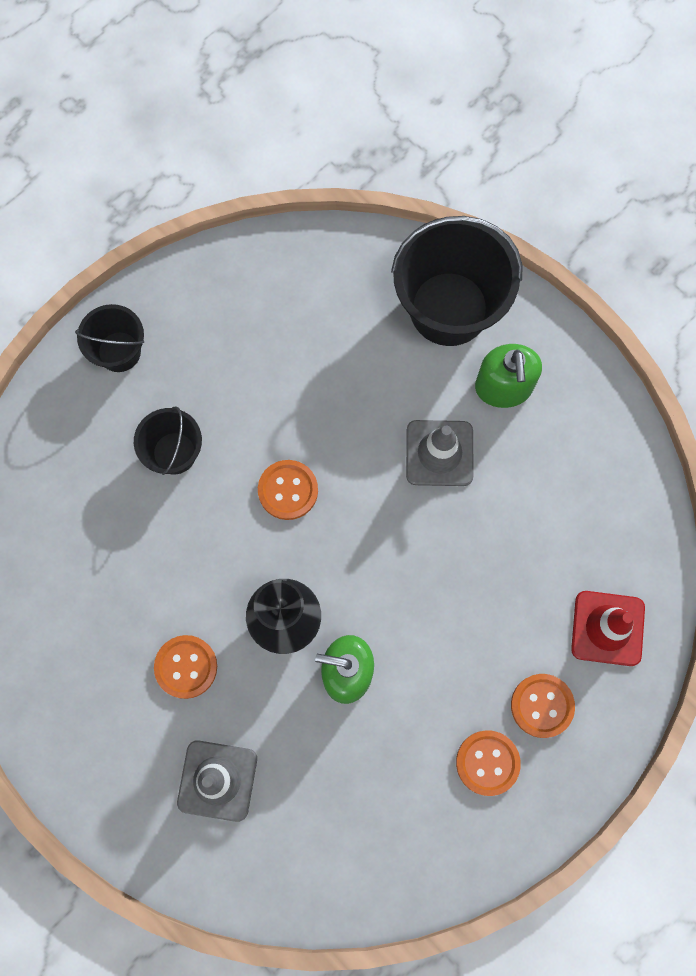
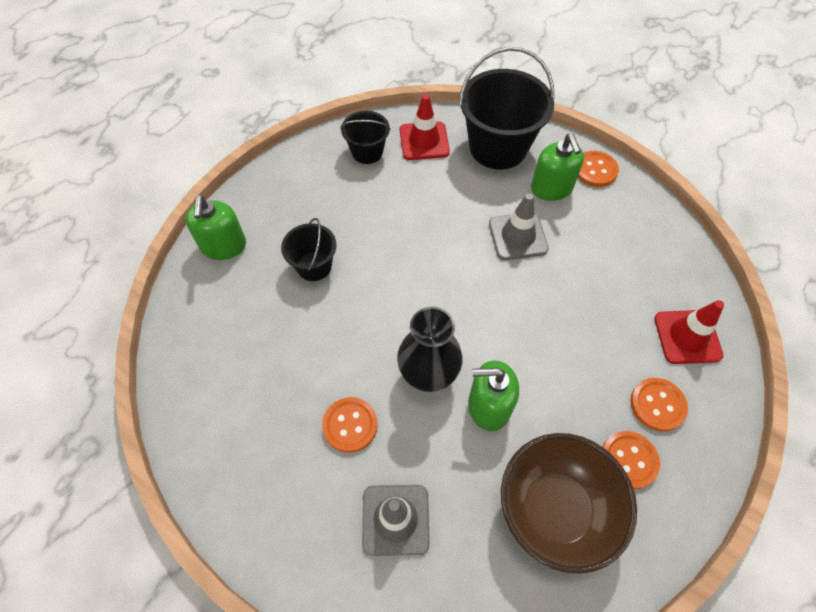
camera: 10 degrees left, 15 degrees down
(66, 404) = (223, 246): none -> green soap dispenser
(119, 351) = (261, 206): black bucket -> black bucket (367, 152)
(288, 490) = (408, 278): orange button -> orange button (595, 170)
(350, 281) = (424, 141): none -> red traffic cone
(390, 801) = (555, 509): none -> brown bowl

